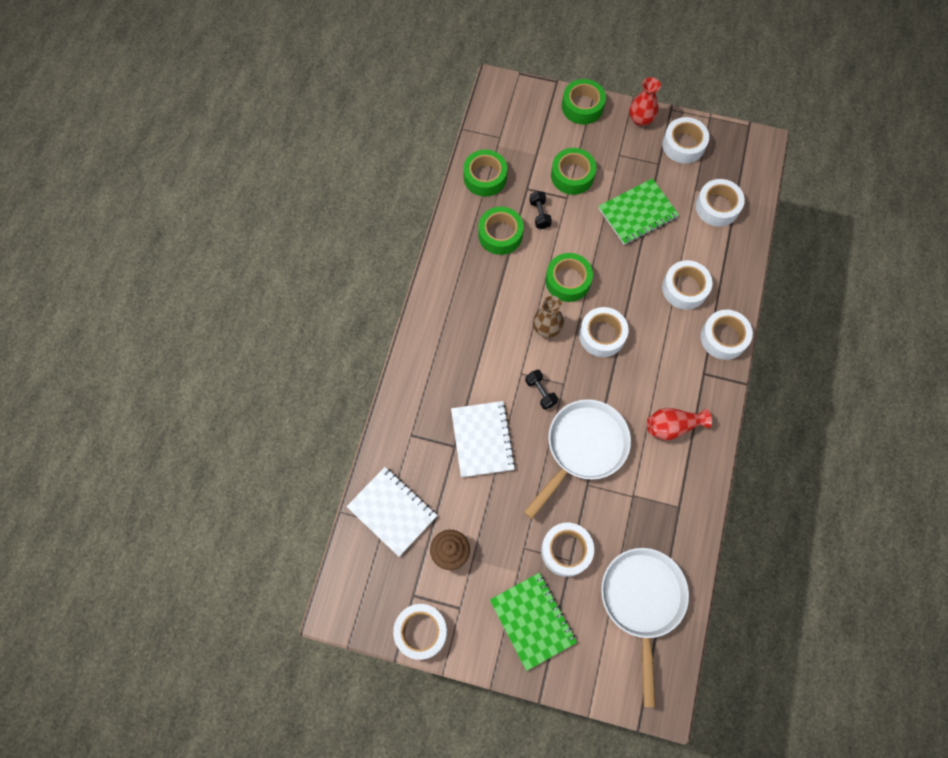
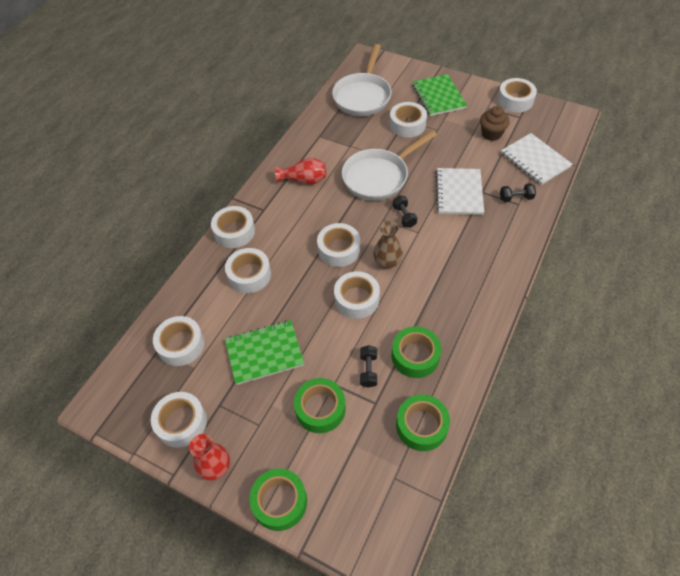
camera: 165 degrees left, 15 degrees down
(414, 443) = (516, 198): none -> black dumbbell
(568, 281) = (356, 299): green tape -> white tape

